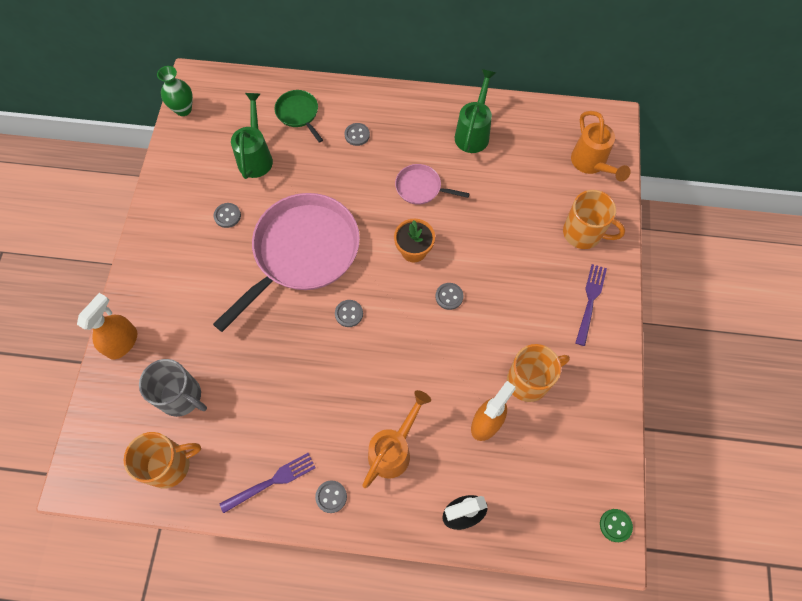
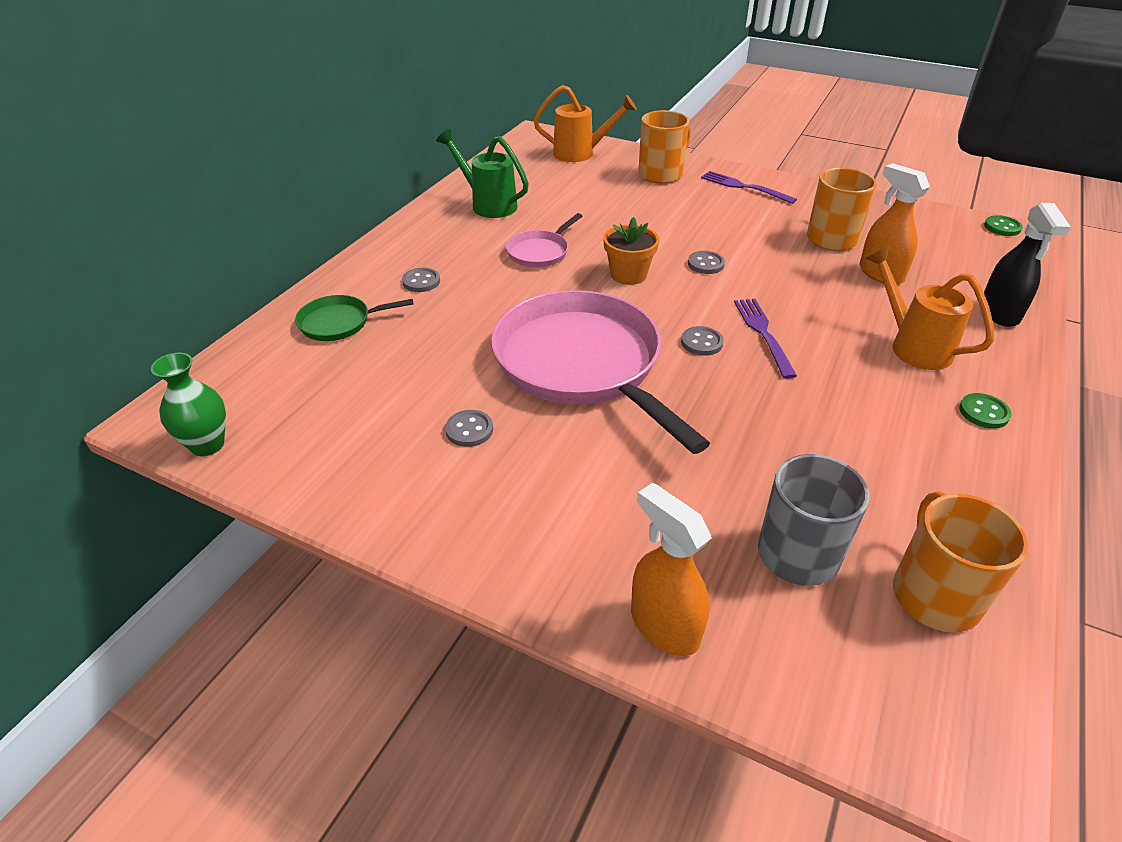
camera: 70 degrees left, 25 degrees down
(256, 156) = (379, 378): green watering can -> none
(271, 481) = (962, 468): purple fork -> purple fork (763, 334)
(331, 497) = (983, 412): grey button -> green button

